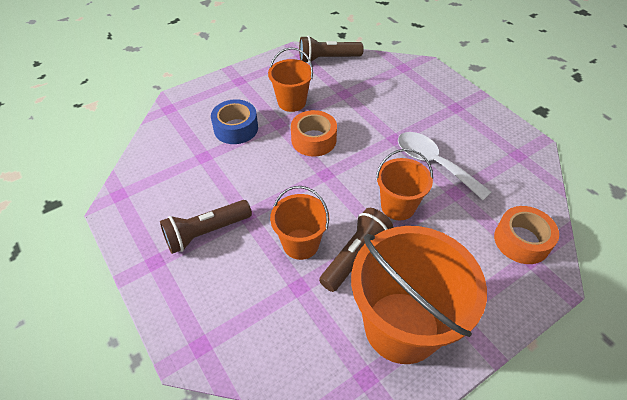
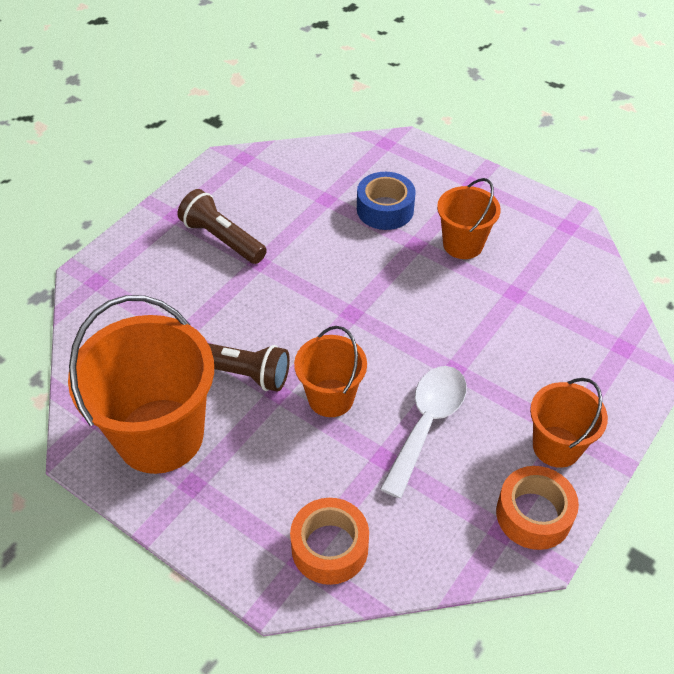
camera: 70 degrees right, 0 degrees up
(300, 244) = (237, 319): orange bucket -> orange bucket (556, 446)
(313, 140) = (404, 286): orange tape -> orange tape (533, 514)
(327, 59) = (580, 255): brown flashlight -> none

